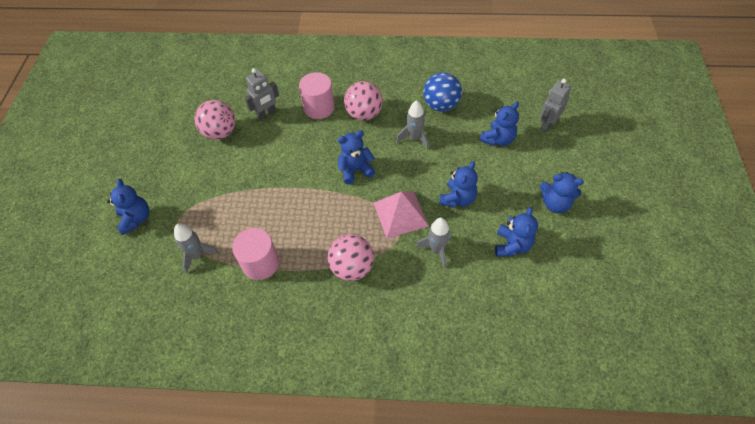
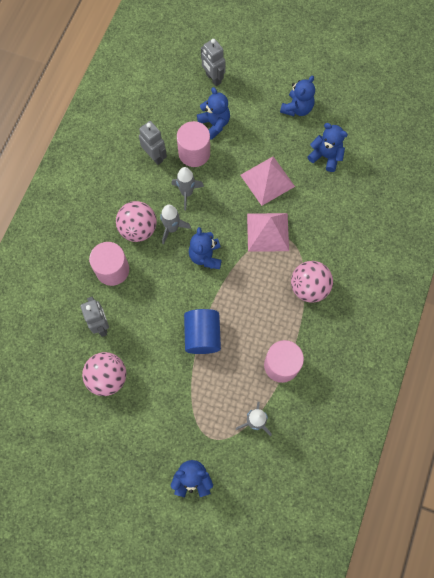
camera: 75 degrees left, 15 degrees up
(275, 189) = (202, 335): none -> blue cylinder
(436, 250) = (312, 215): grey rocket -> grey rocket (172, 228)
(441, 105) = (155, 156): blue ball -> grey robot
(457, 199) = (267, 180): blue teddy bear -> pink pyramid
(458, 132) = (194, 153): none -> pink cylinder

